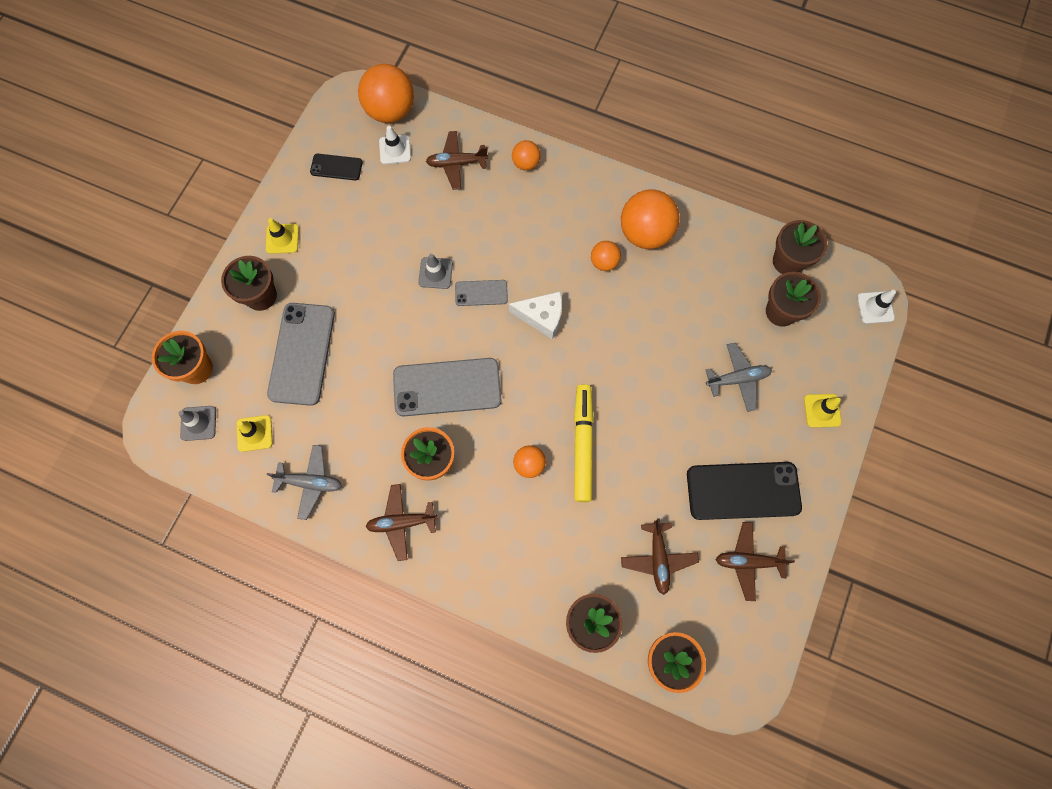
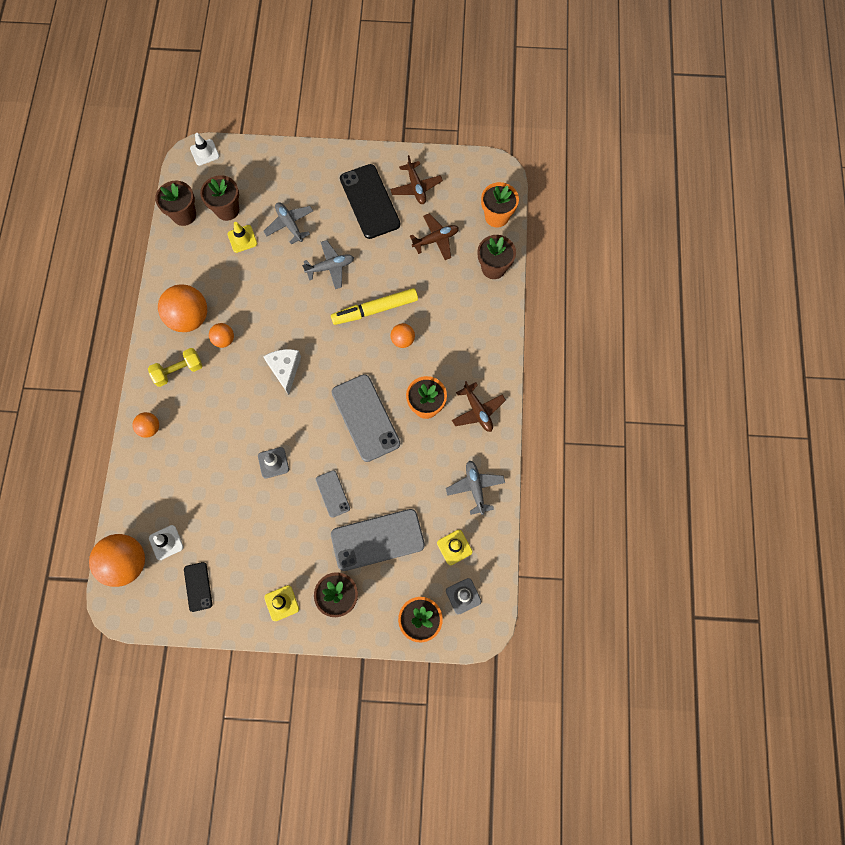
camera: 110 degrees left, 0 degrees up
(456, 163) = (166, 484): brown plane -> none
(481, 293) = (279, 421): grey phone -> grey phone (332, 494)
(582, 206) = (178, 371): none -> yellow dumbbell
(660, 410) = (330, 267): none -> grey plane
(822, 410) = (295, 168): yellow traffic cone -> yellow traffic cone (242, 239)

